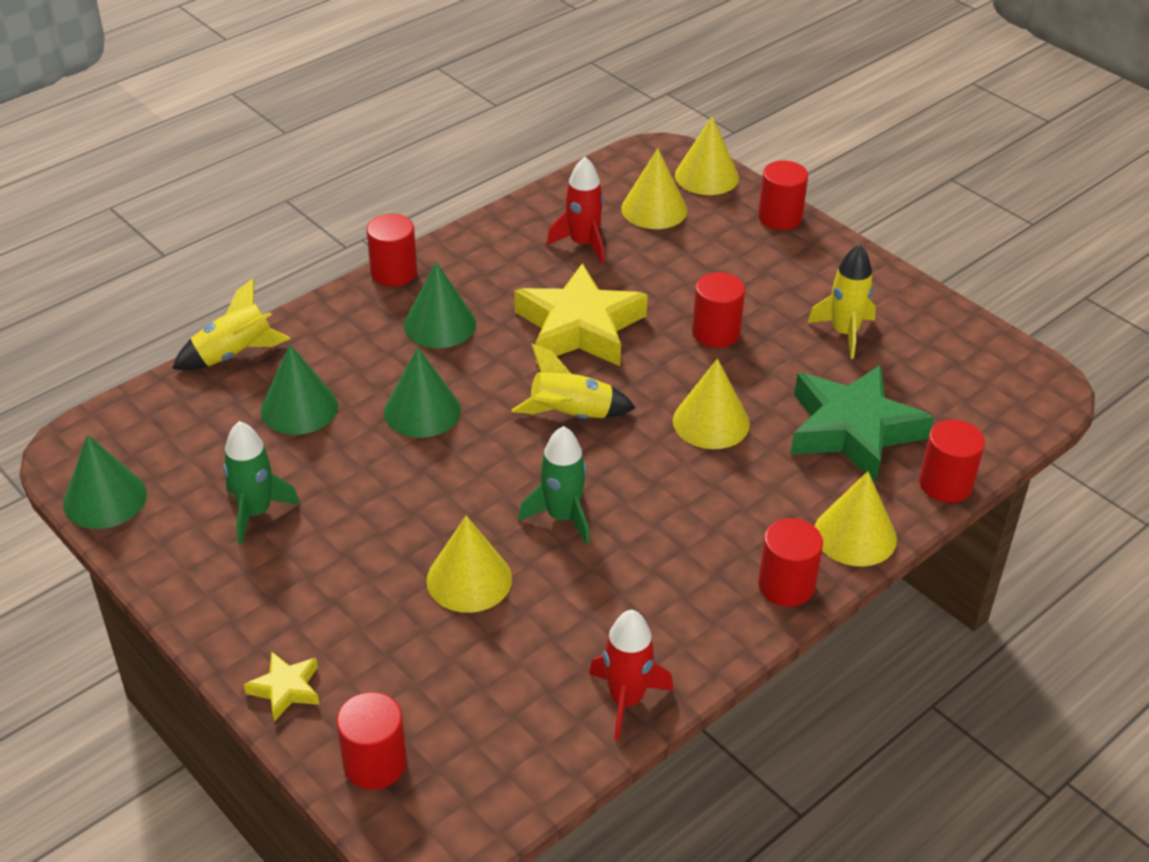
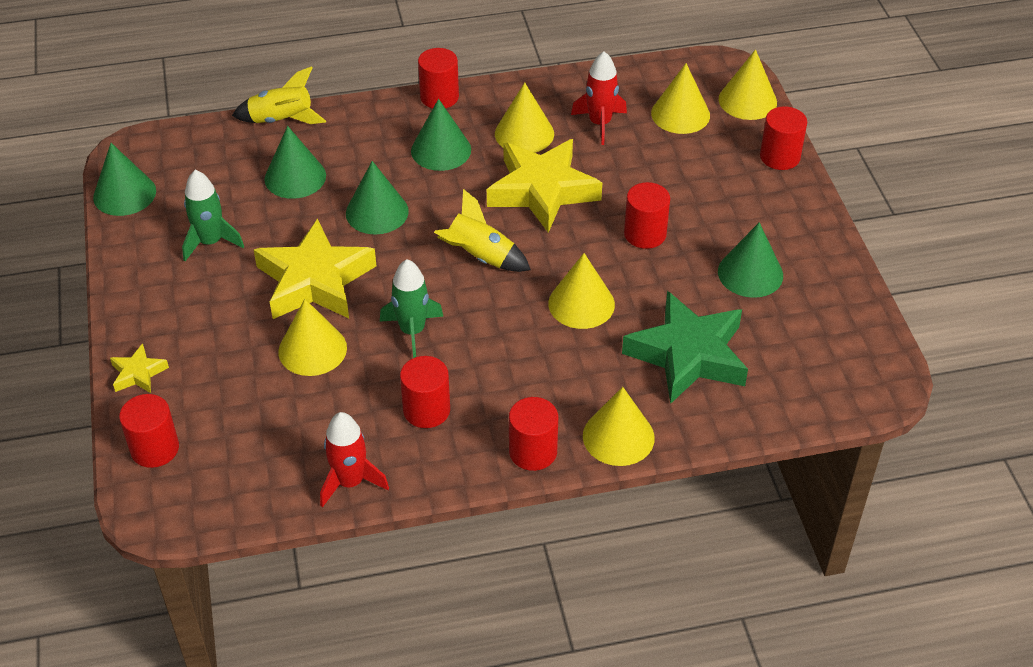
camera: 30 degrees right, 5 degrees up
(411, 506) = (315, 280): none -> yellow star
(514, 279) = (524, 133): none -> yellow cone
(844, 333) = (750, 273): yellow rocket -> green cone
(945, 484) = (726, 428): red cylinder -> red cylinder (426, 410)

